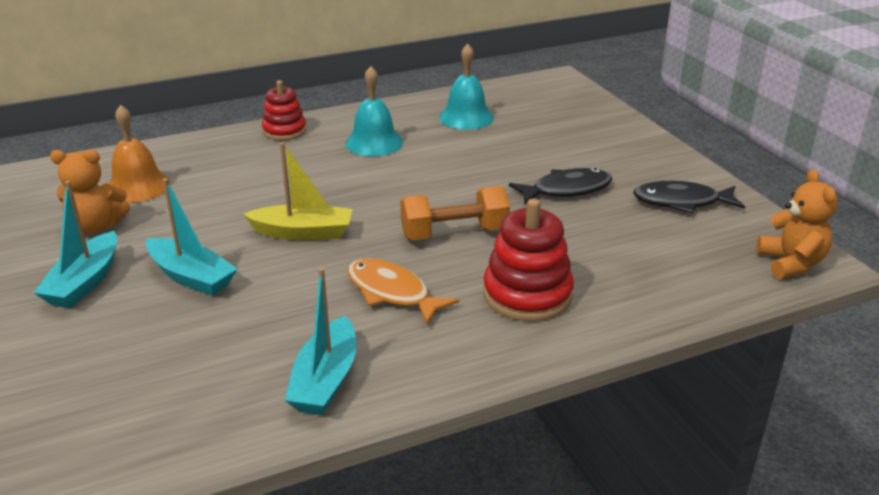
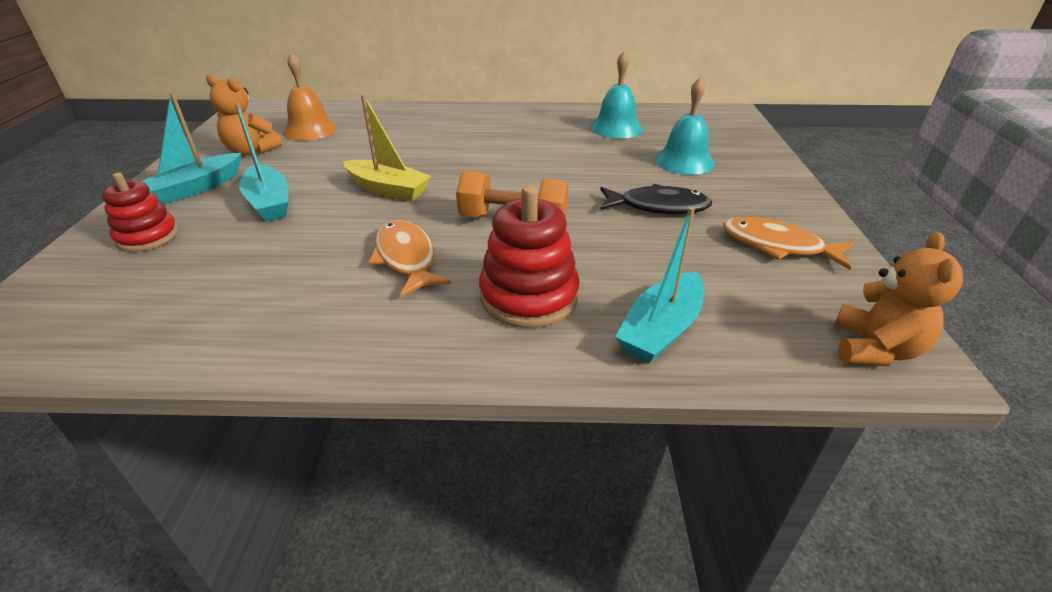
camera: 25 degrees right, 5 degrees up
(284, 131) = (456, 112): red stacking toy -> red stacking toy (147, 236)
(325, 380) = (268, 322): turquoise boat -> turquoise boat (661, 329)
(374, 143) = (517, 133): turquoise bell -> turquoise bell (684, 161)
(681, 202) = (777, 246): black fish -> orange fish

